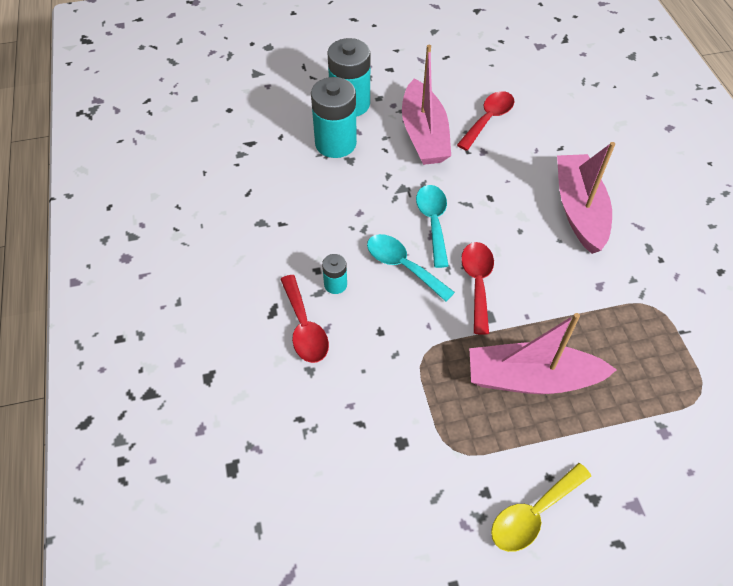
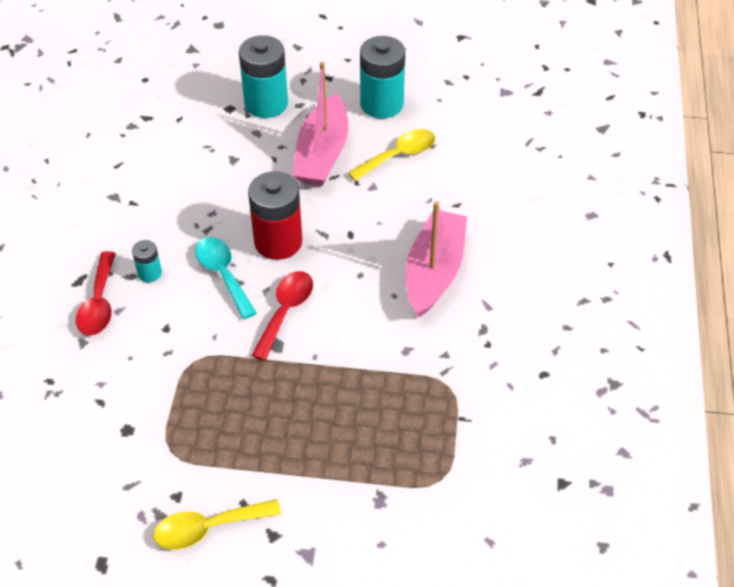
camera: 20 degrees right, 5 degrees down
(335, 143) = (228, 139): turquoise battery -> turquoise battery (381, 104)
(433, 222) = (278, 242): turquoise spoon -> red battery
(488, 119) = (398, 155): red spoon -> yellow spoon
(531, 378) = (282, 413): pink boat -> none

